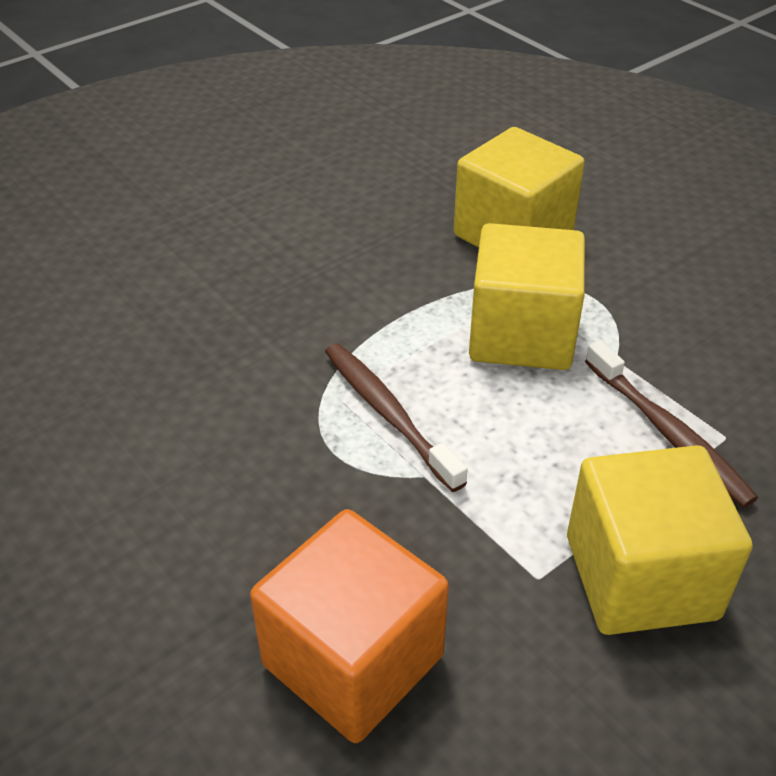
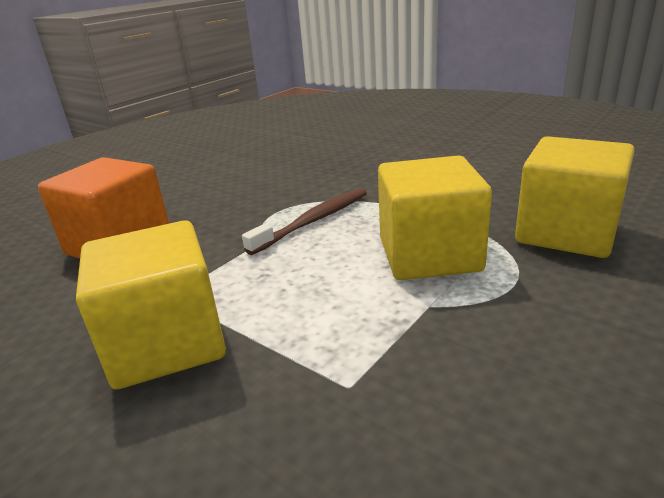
camera: 80 degrees right, 15 degrees down
(668, 433) = (339, 345): brown toothbrush -> none

